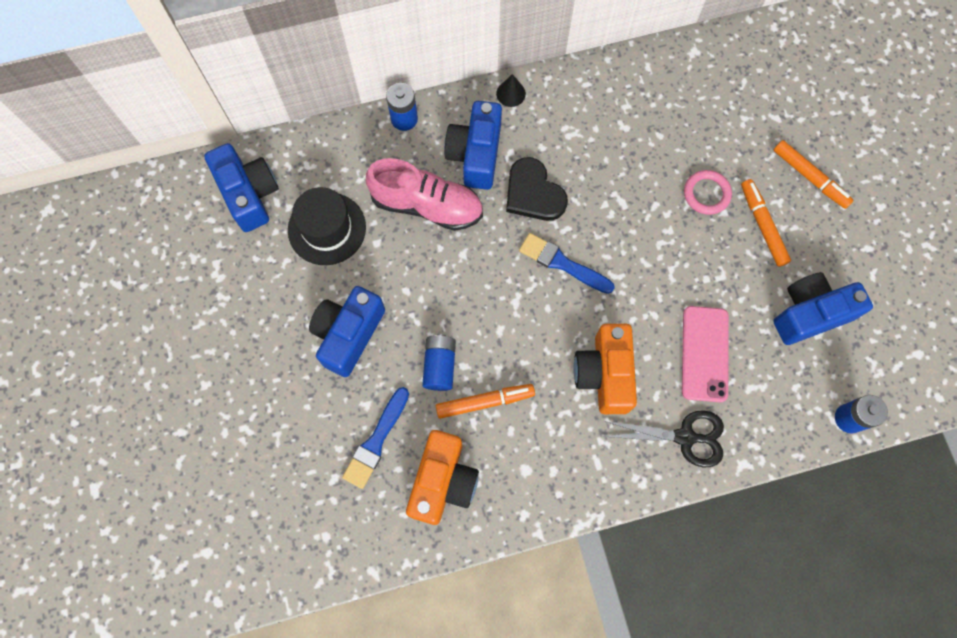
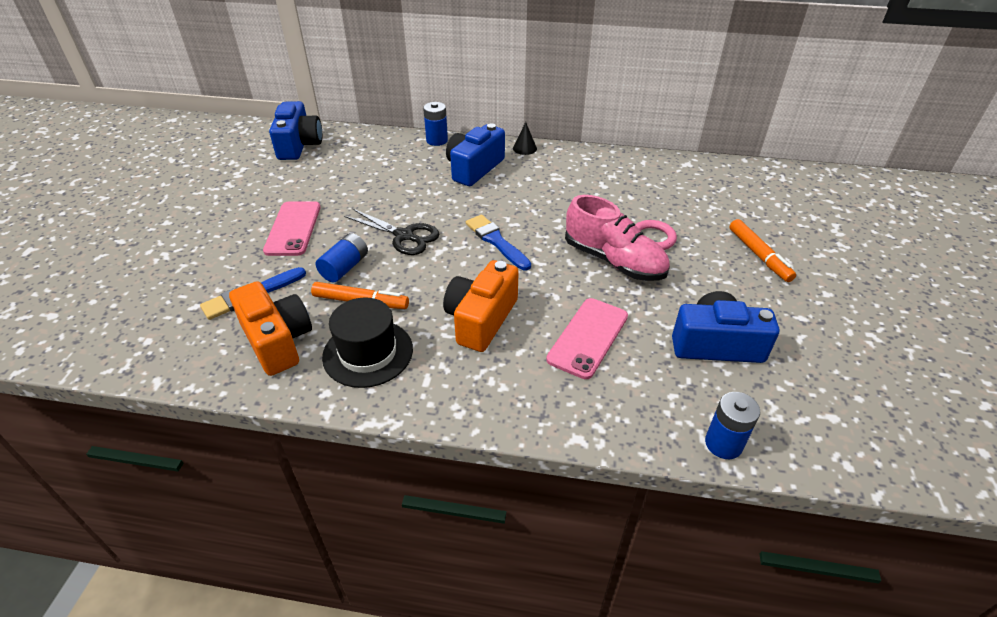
camera: 25 degrees right, 30 degrees down
(327, 228) = (333, 173): black hat -> black hat (368, 353)
(348, 334) = (293, 228): blue camera -> pink phone
(427, 205) = (415, 182): pink shoe -> pink shoe (614, 261)
(443, 481) = (277, 341): orange camera -> orange camera turned 75 degrees counterclockwise
(533, 193) = (503, 198): black heart -> none
(685, 437) = (528, 392): black scissors -> black scissors (404, 236)
(762, 225) = (696, 271): orange marker -> none

